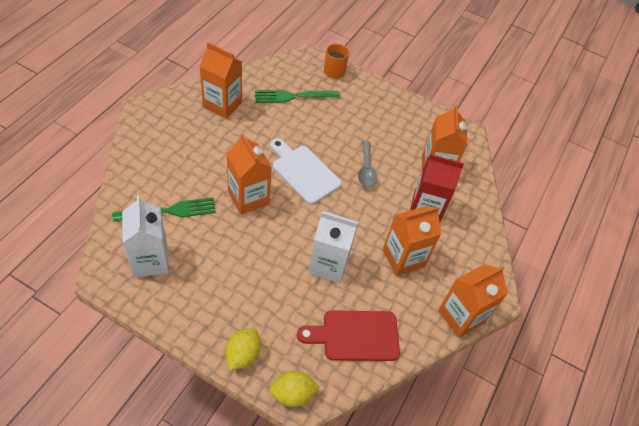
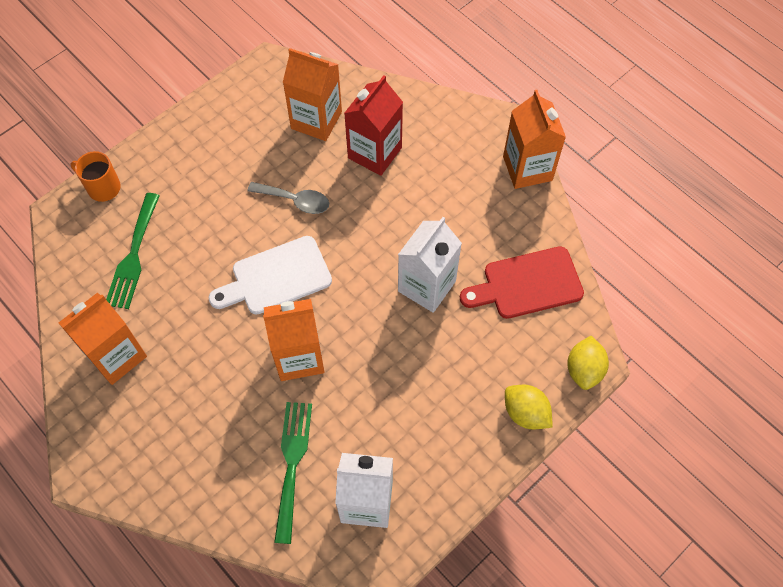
camera: 65 degrees left, 10 degrees up
(355, 335) = (527, 284): red cutting board -> red cutting board turned 60 degrees clockwise
(403, 258) = (438, 201): orange carton -> none

